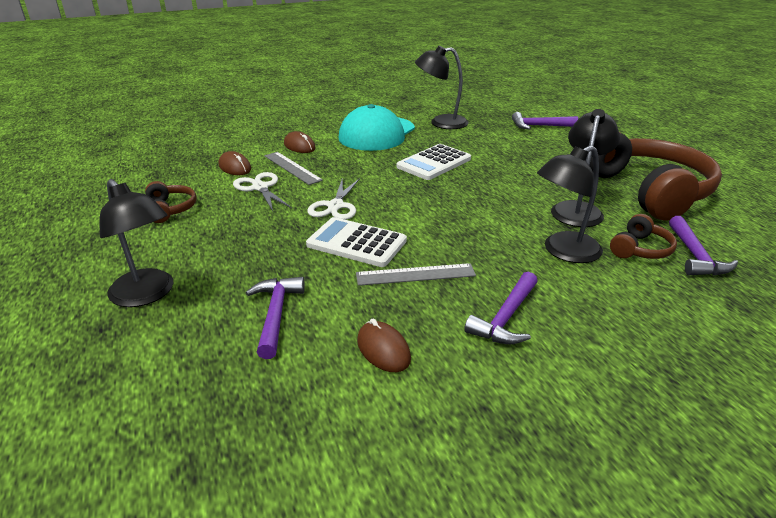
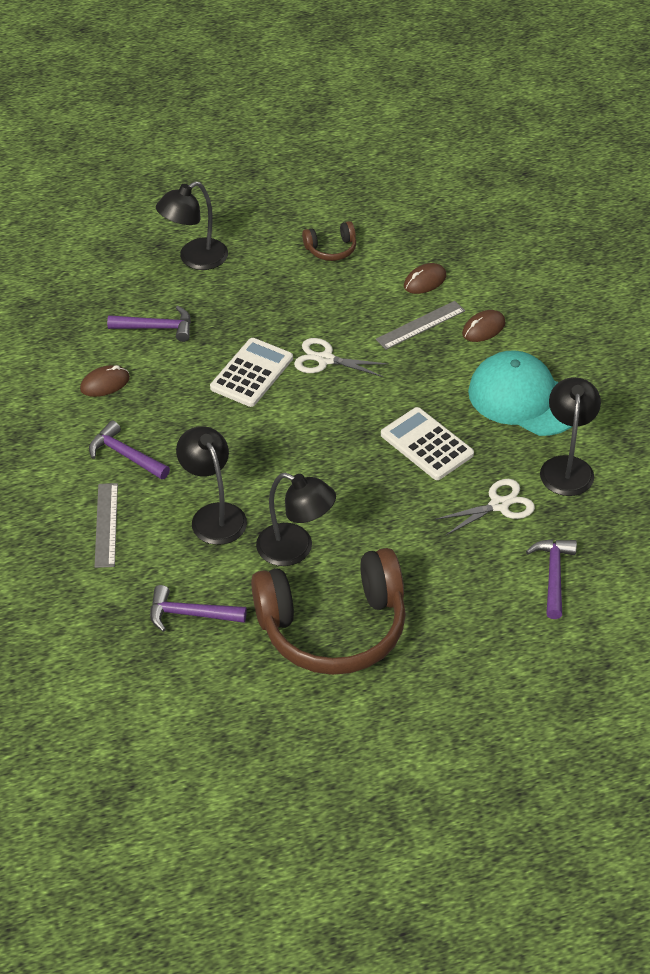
camera: 95 degrees right, 15 degrees up
(260, 187) = (372, 304): white scissors -> white scissors (499, 505)
(415, 275) = (194, 408): grey ruler -> grey ruler (106, 525)
(640, 249) = (209, 575): brown headphones -> none

